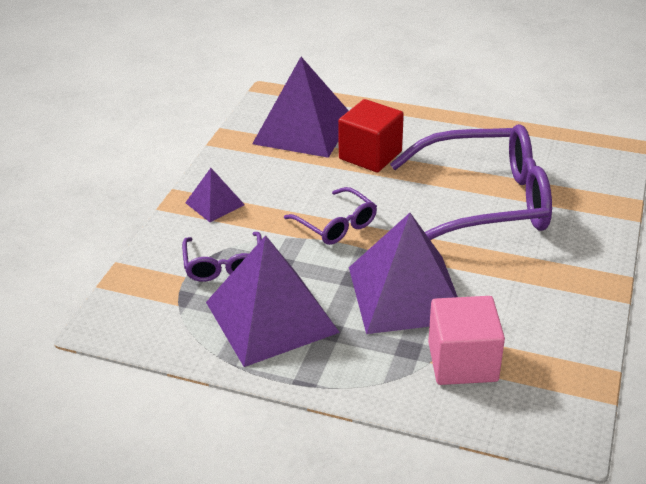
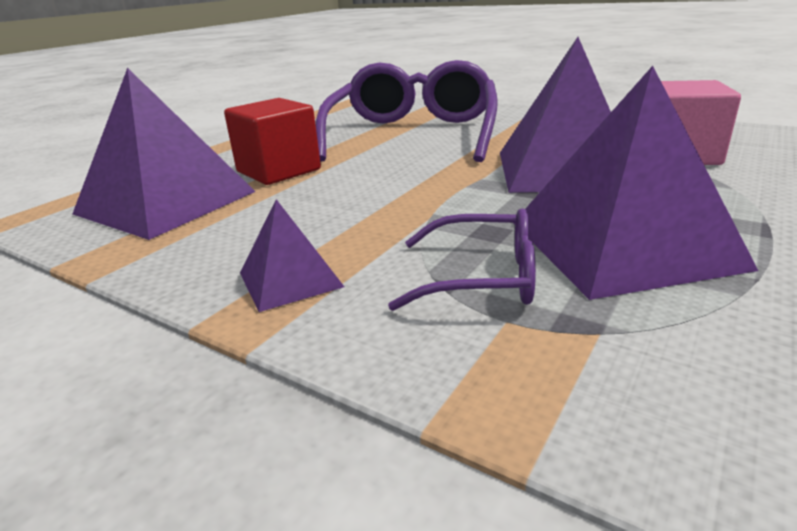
camera: 75 degrees left, 10 degrees down
(336, 225) = (413, 194): purple glasses -> none

